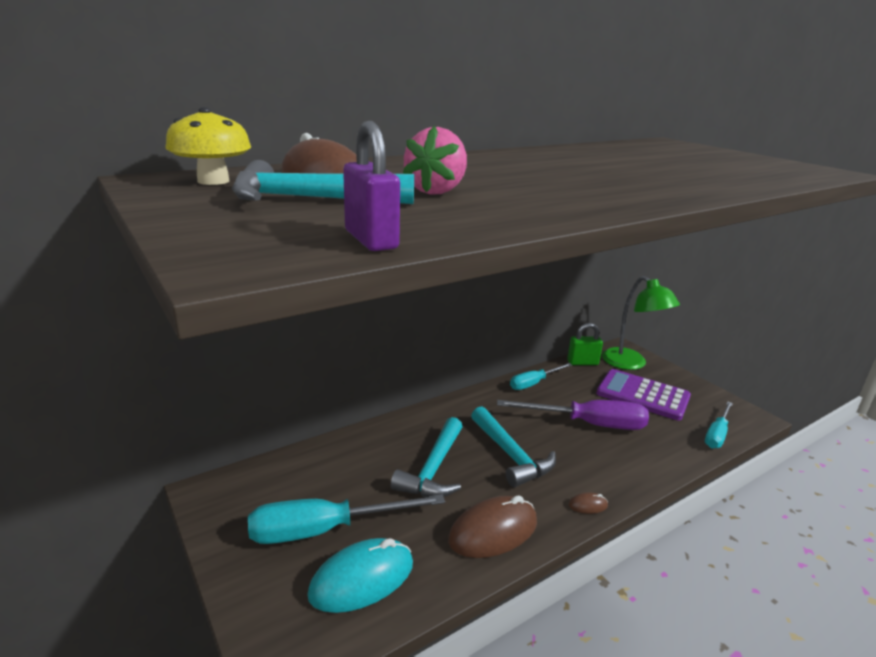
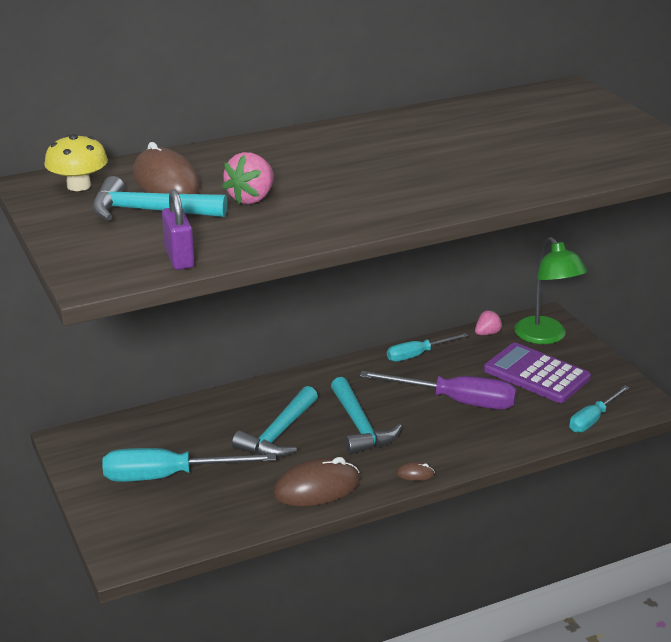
camera: 10 degrees right, 5 degrees up
(362, 579) = (193, 513): turquoise mouse -> none
(582, 363) = (487, 333): green padlock -> pink strawberry

